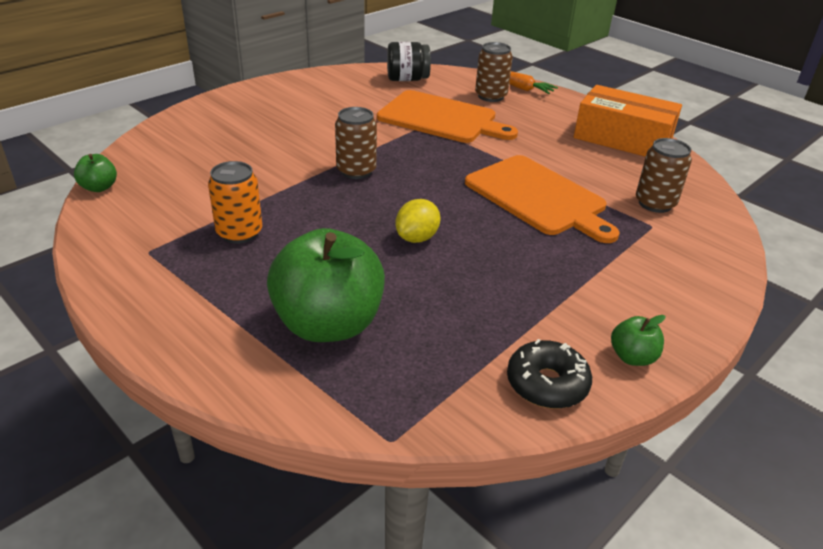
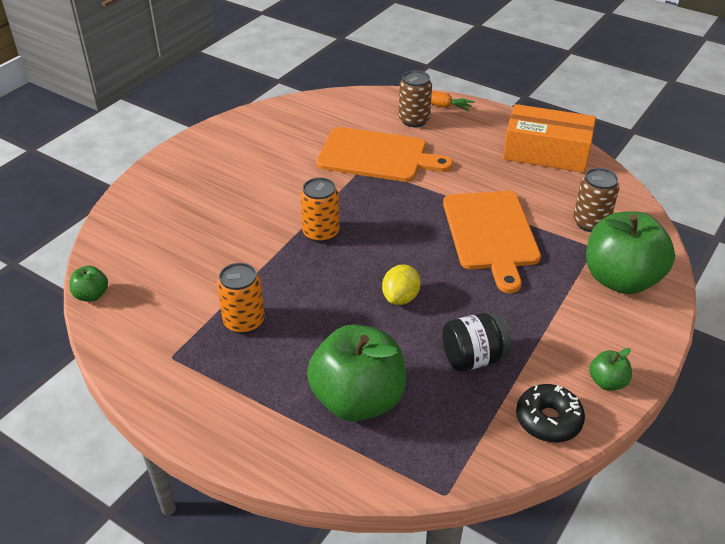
camera: 10 degrees left, 5 degrees up
(356, 171) = (321, 233): brown can -> orange can
(407, 79) = (328, 111): black jar -> black jar (473, 358)
(538, 197) = (491, 234): orange cutting board -> orange cutting board turned 45 degrees clockwise
(676, 259) = (620, 279): none -> green apple

